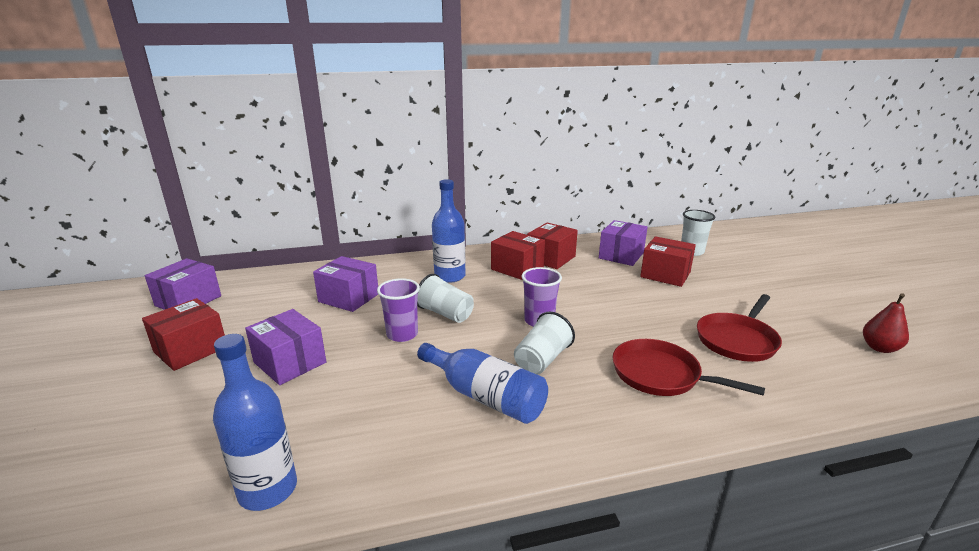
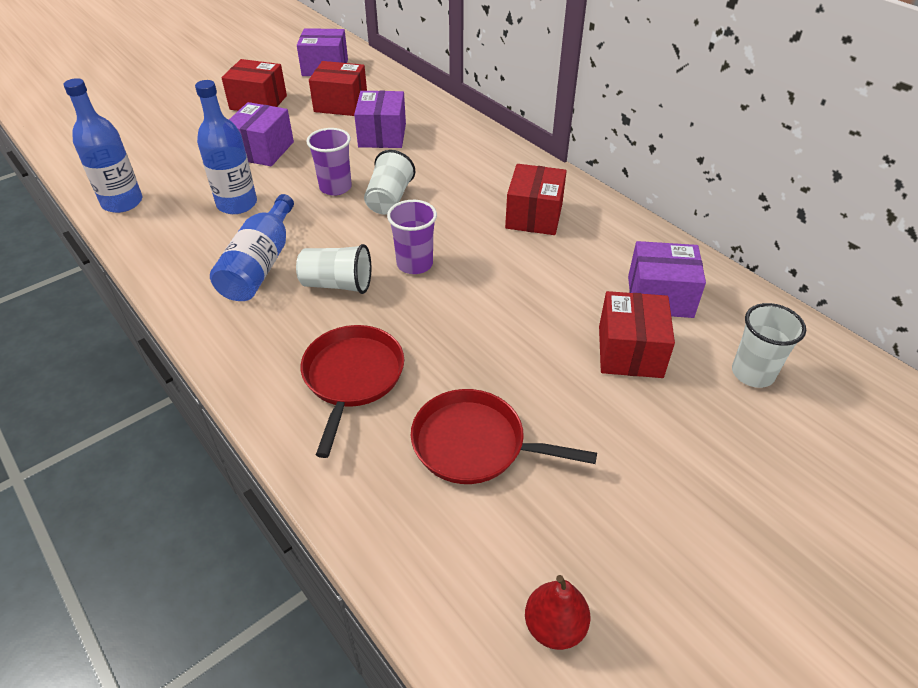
camera: 65 degrees right, 20 degrees up
(450, 276) = (473, 176): blue bottle -> blue bottle (237, 204)
(551, 258) = (588, 235): red box -> red box (341, 104)

